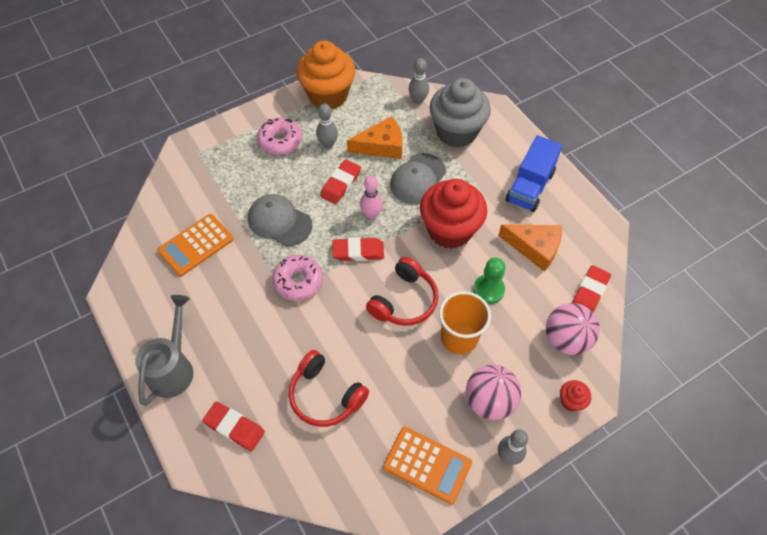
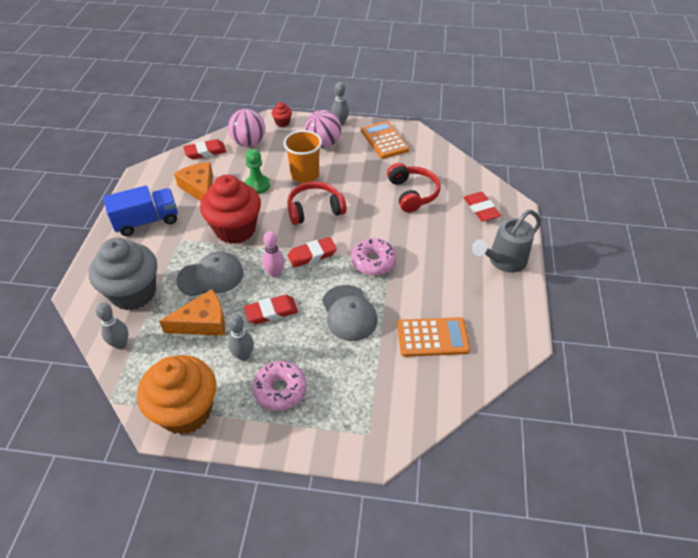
camera: 140 degrees left, 10 degrees down
(358, 251) = (312, 255): red eraser -> red eraser turned 60 degrees counterclockwise
(381, 146) = (203, 322): orange cheese -> orange cheese turned 135 degrees clockwise

